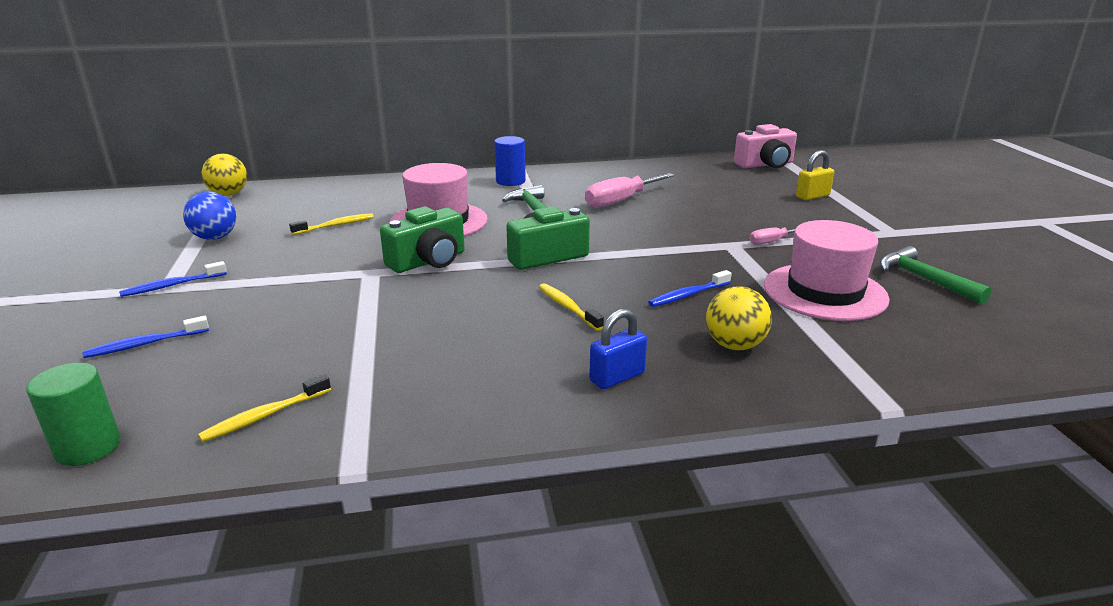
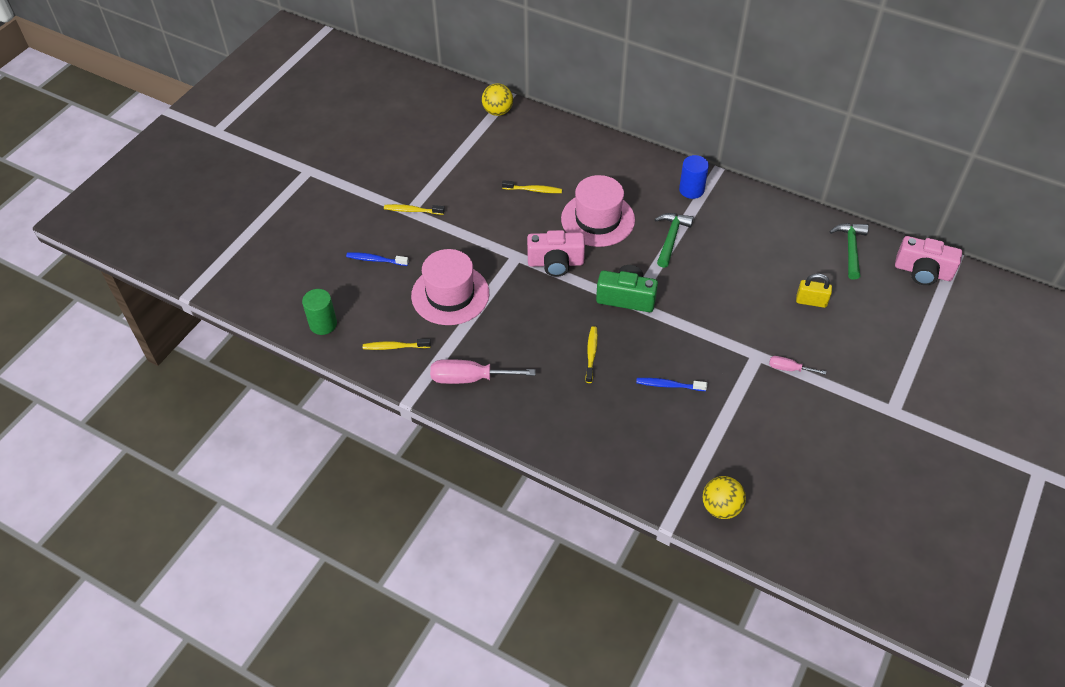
camera: 40 degrees right, 25 degrees up
(172, 285) = (412, 210): blue toothbrush -> yellow toothbrush
(215, 238) = (460, 167): blue ball -> none
(428, 261) = (555, 263): green camera -> pink camera
(617, 377) = (561, 422): blue padlock -> none
(620, 201) = (742, 260): pink screwdriver -> pink screwdriver (469, 378)
(734, 345) = (644, 439): yellow ball -> yellow ball (721, 507)
(812, 196) = (897, 336): yellow padlock -> yellow padlock (811, 301)
(824, 292) = (754, 434): pink hat -> pink hat (450, 294)
(924, 279) = (837, 465): green hammer -> green hammer (850, 249)

